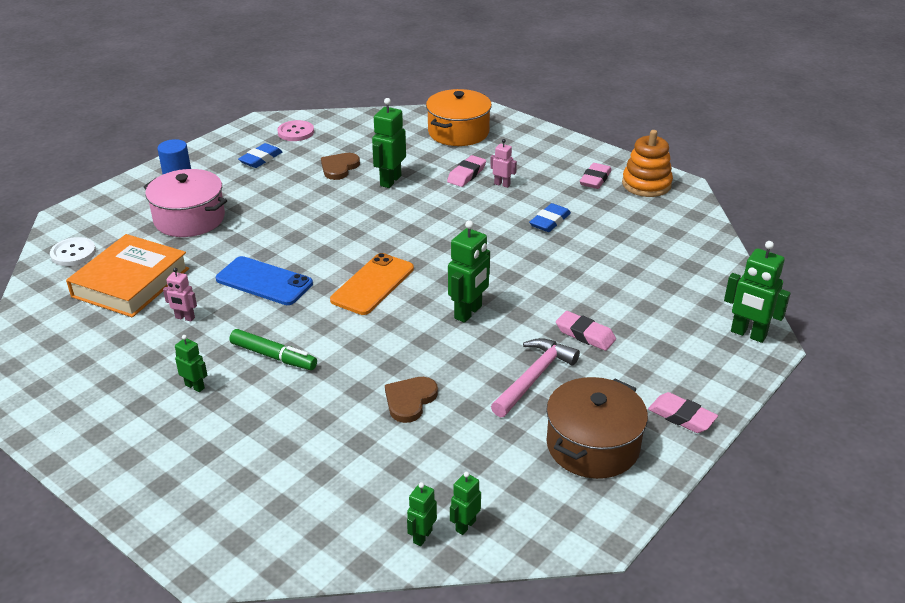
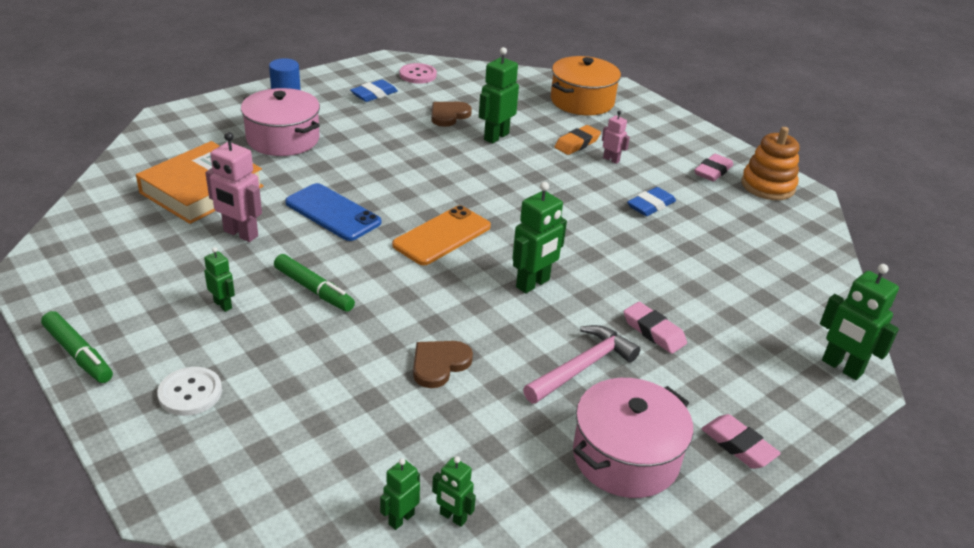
camera: 10 degrees right, 0 degrees up
(73, 253) = (159, 152): white button -> white button (190, 393)
(78, 458) = (78, 354): none -> green marker
(185, 318) = (240, 234): pink robot -> pink robot, size x1.78
(465, 525) = (453, 517): green robot -> green robot turned 105 degrees counterclockwise
(466, 174) = (577, 143): pink eraser -> orange eraser
(592, 445) = (625, 457): brown pot -> pink pot

